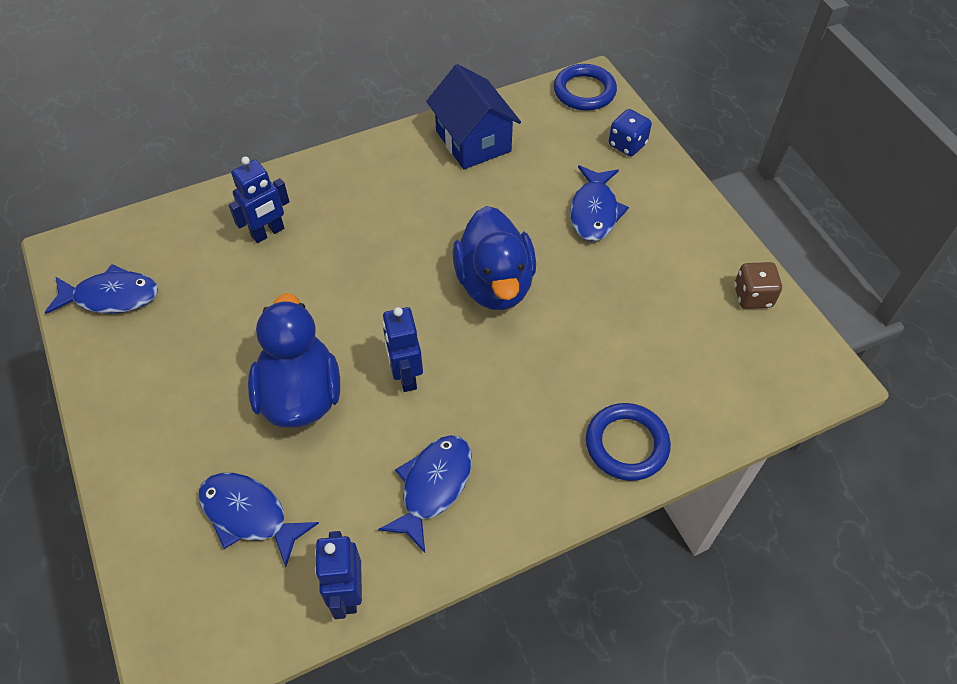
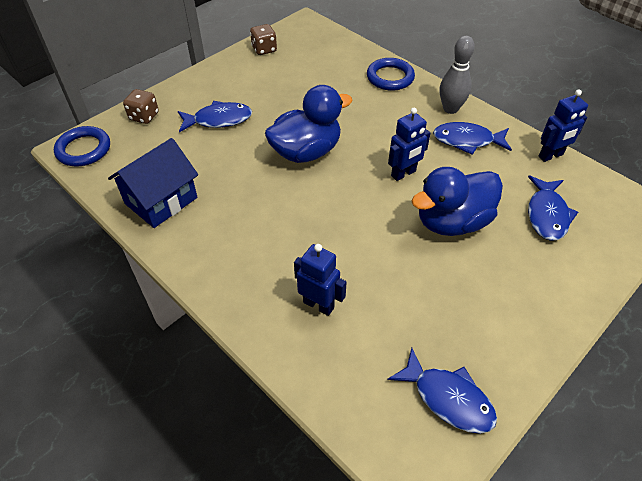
camera: 110 degrees left, 5 degrees down
(111, 297) = (448, 398): blue fish -> blue fish turned 150 degrees clockwise
(514, 499) = (450, 109): none -> grey bowling pin
(627, 145) = (144, 116): blue dice -> brown dice

